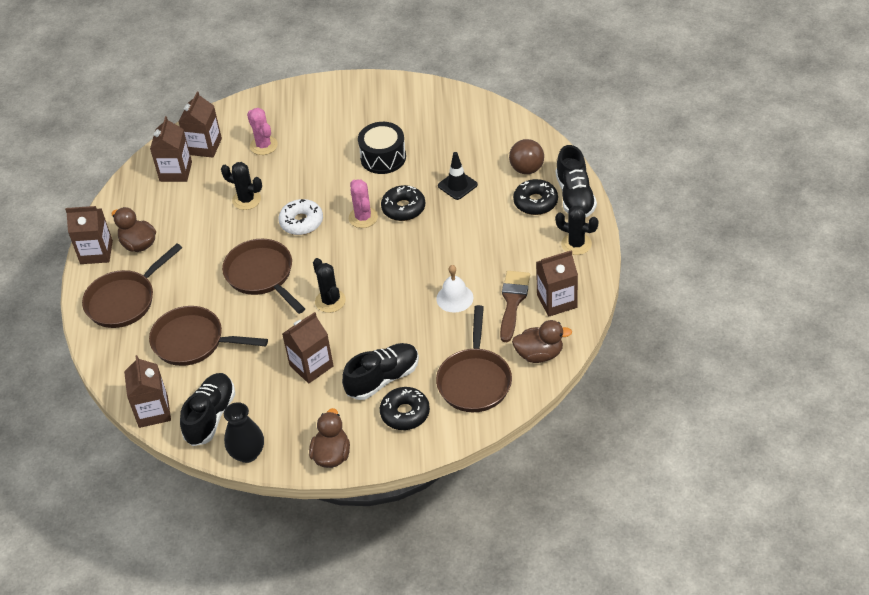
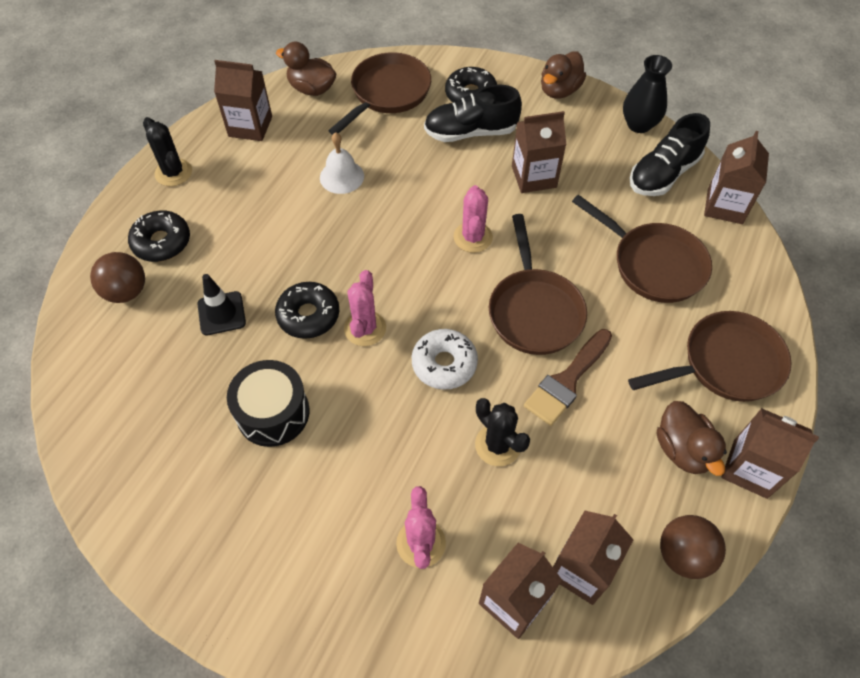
camera: 155 degrees left, 10 degrees up
(124, 199) = (683, 555): none -> brown ball
(330, 301) = (473, 237): black cactus -> pink cactus
(513, 302) = (290, 145): brown brush -> brown brush (567, 380)
(575, 196) = (116, 226): black shoe -> none

